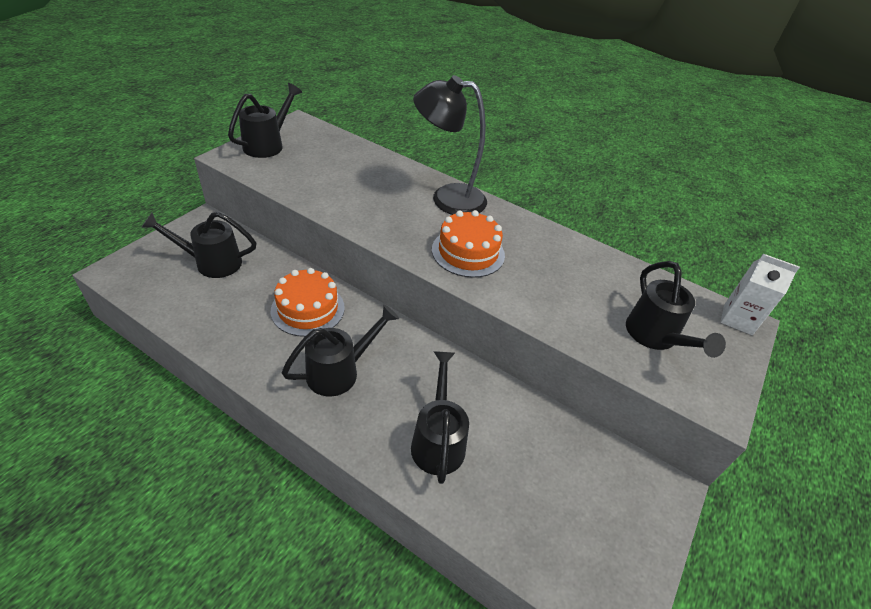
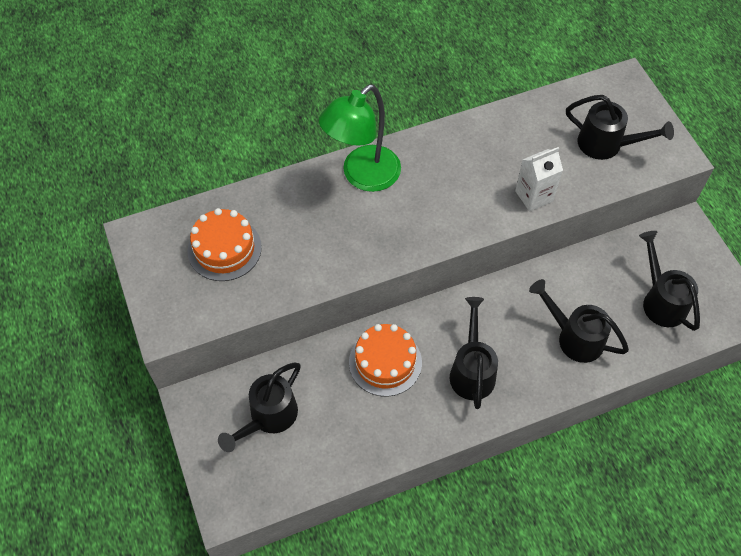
camera: 50 degrees left, 15 degrees up
(267, 145) = (165, 284): black watering can -> black watering can (661, 301)
(447, 198) = (362, 176): black lamp -> green lamp
(468, 252) = (446, 205): orange cake -> orange cake (224, 249)
(737, 319) = (620, 81): white carton -> white carton (534, 196)

